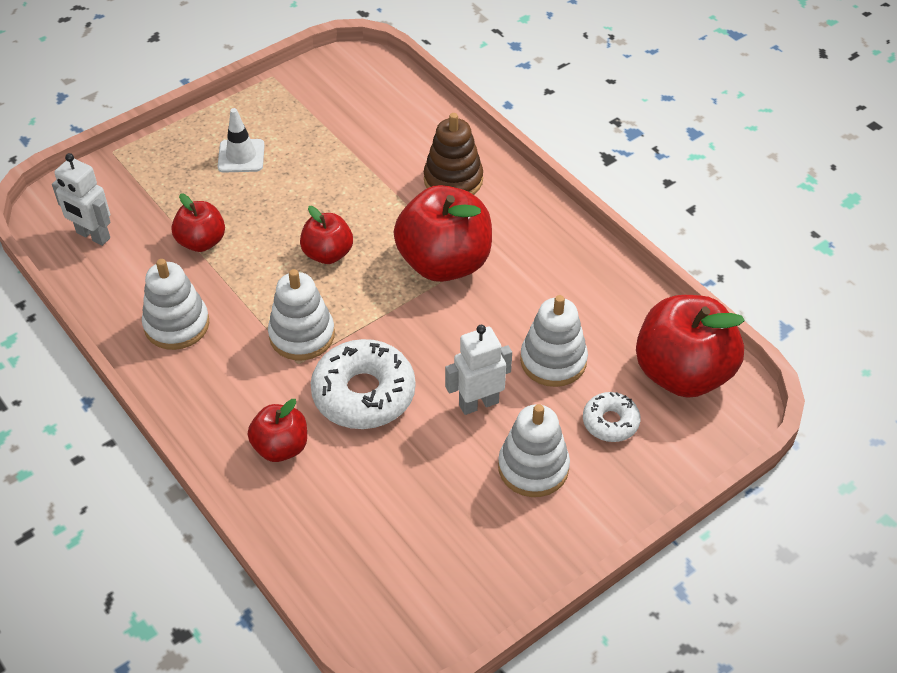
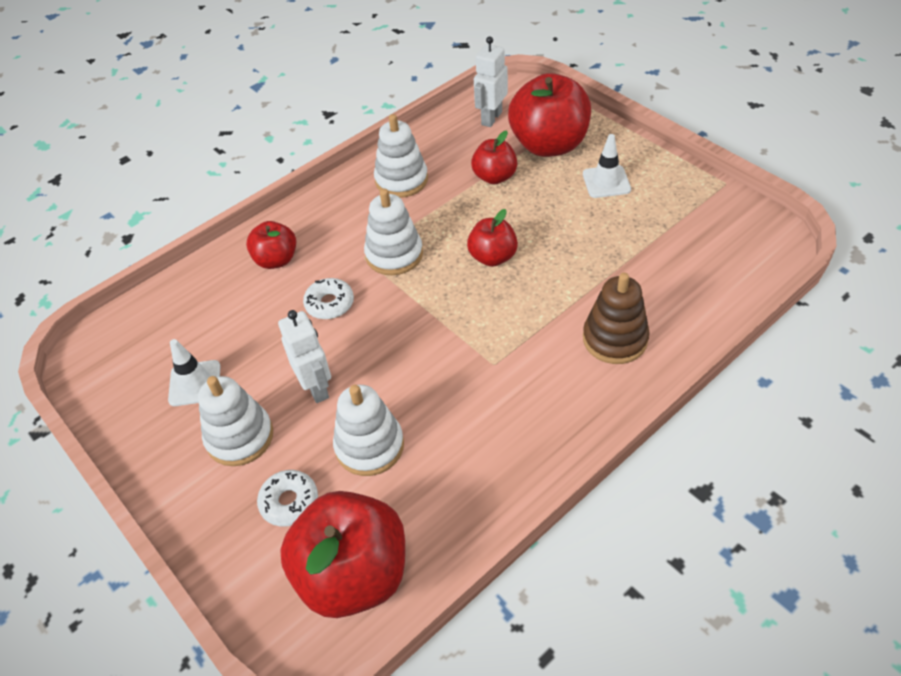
camera: 90 degrees right, 0 degrees up
(364, 394) = (329, 304): white donut -> white donut, size x0.54
(444, 263) = (493, 344): red apple -> red apple (549, 145)
(457, 516) = (195, 383): none -> white traffic cone

